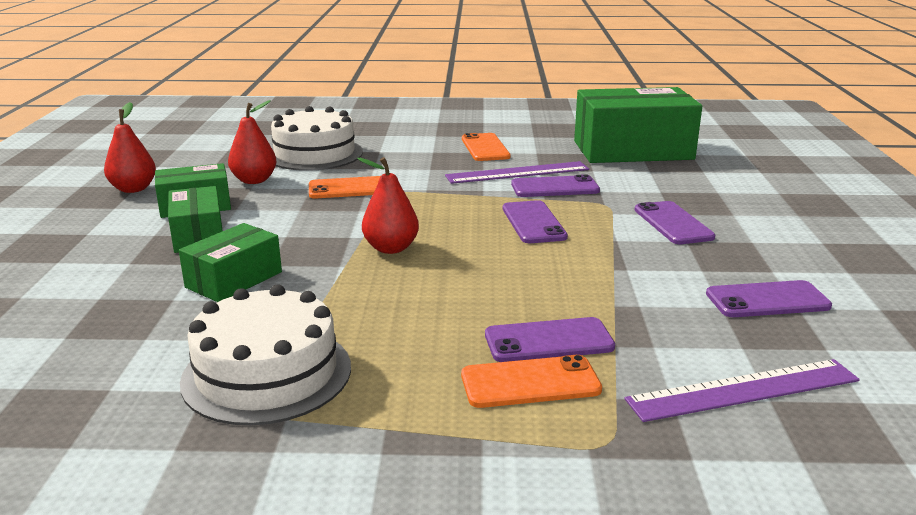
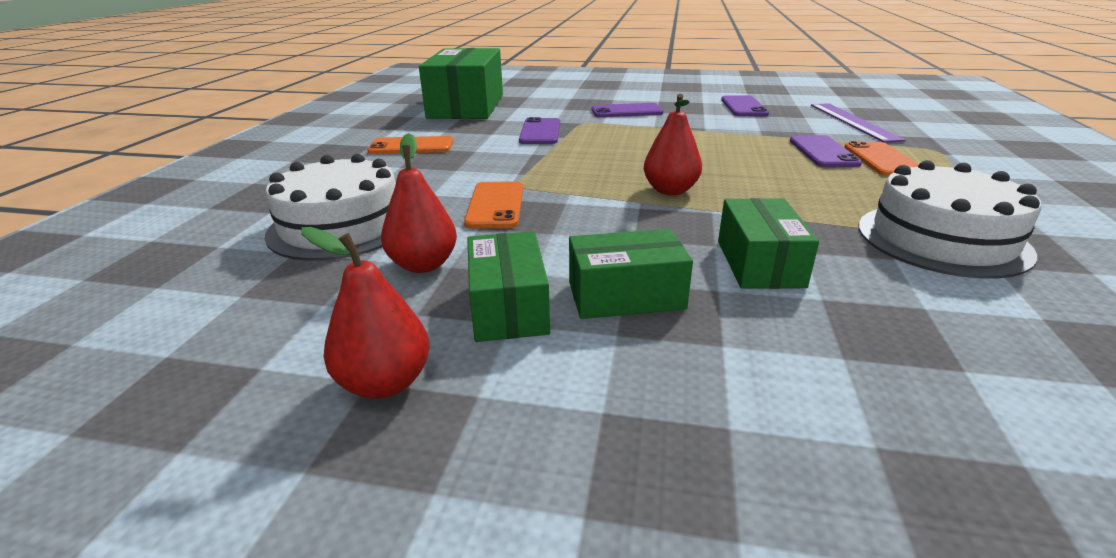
camera: 80 degrees left, 5 degrees up
(234, 279) = (759, 263): green box -> green box turned 45 degrees clockwise
(517, 172) = (494, 140): purple ruler -> none
(533, 223) = (617, 143): purple phone -> none

